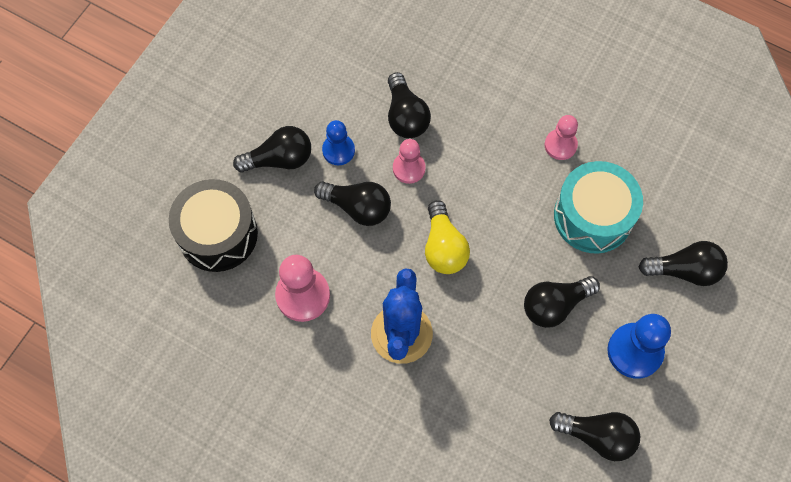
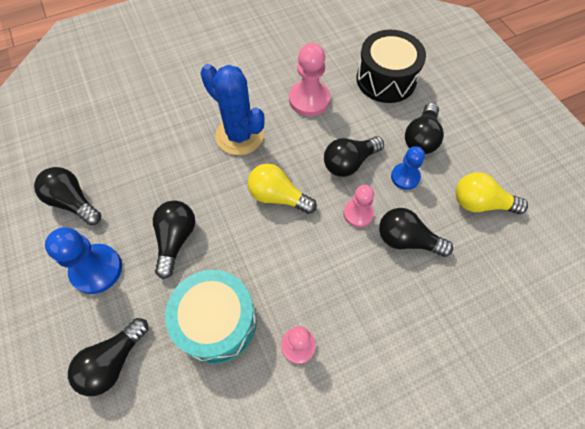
camera: 125 degrees right, 5 degrees down
(323, 77) = (480, 203): none -> yellow light bulb
(597, 436) = (73, 202): black light bulb -> black light bulb turned 75 degrees clockwise

